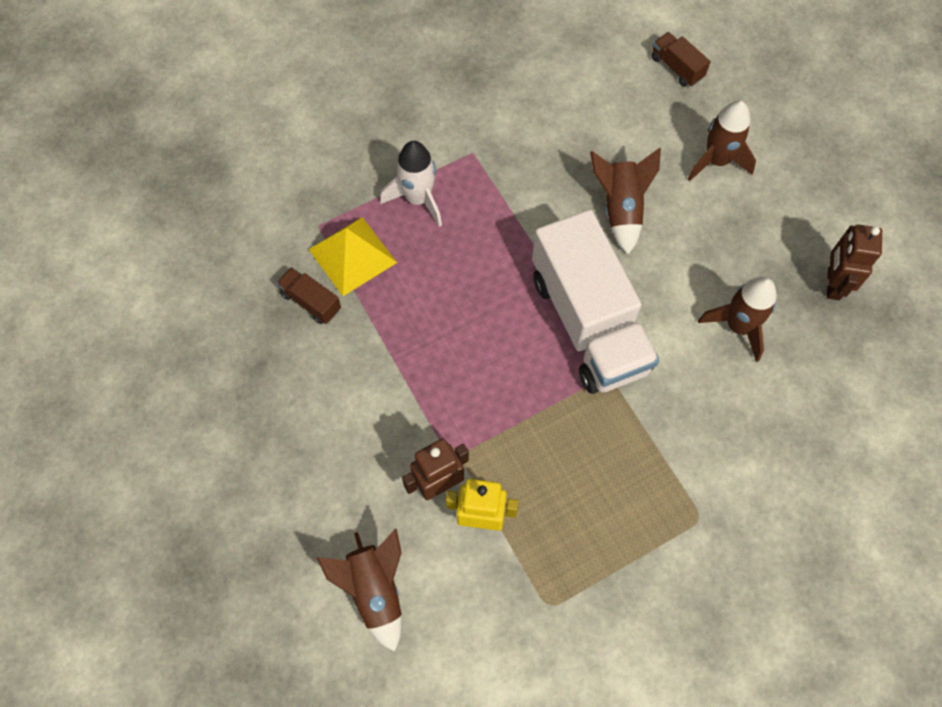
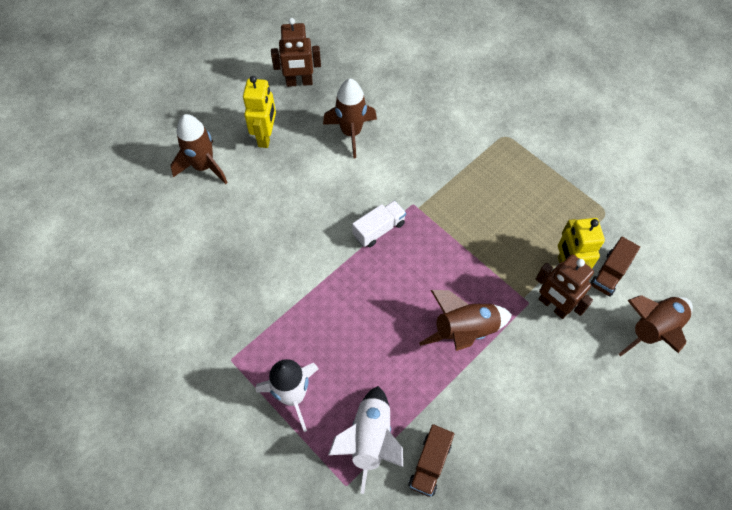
camera: 105 degrees left, 5 degrees down
(352, 255) = (370, 439): yellow pyramid -> white rocket
(588, 323) = (379, 229): white truck -> white truck, size x0.40
(620, 209) = (266, 226): brown rocket -> brown rocket (464, 331)
(676, 68) = (108, 209): brown truck -> brown truck (609, 273)
(749, 230) = (266, 137): none -> yellow robot

